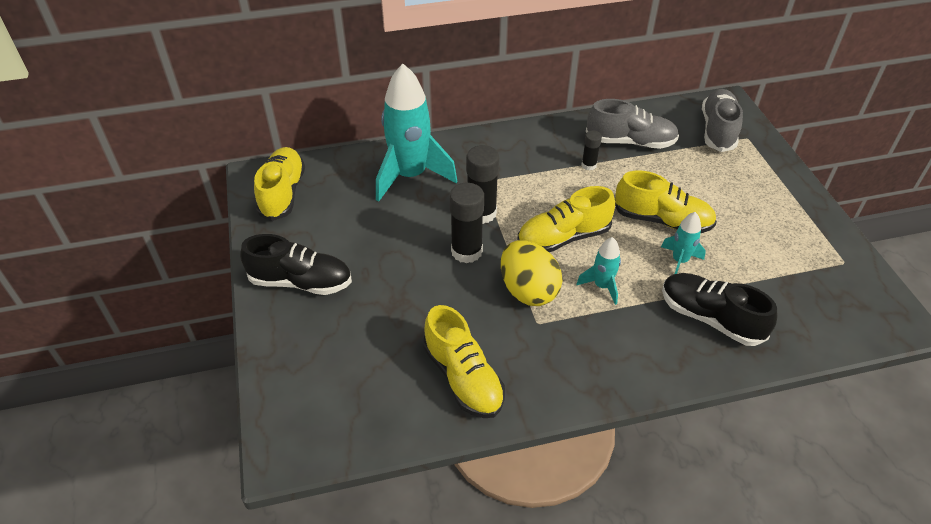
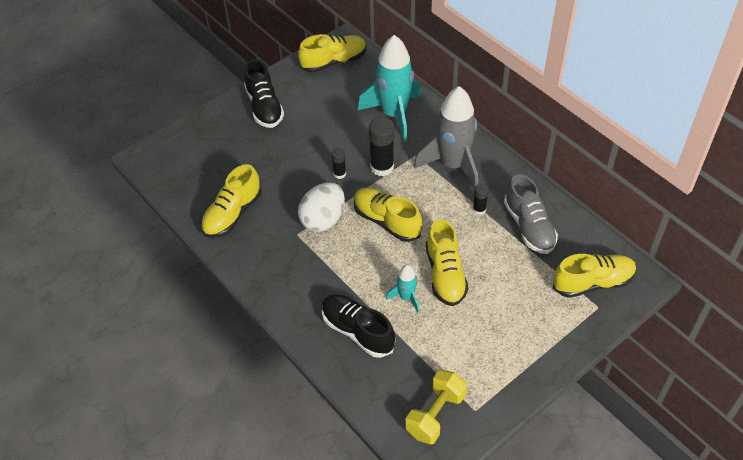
camera: 65 degrees right, 5 degrees up
(466, 251) = (339, 174): black glue stick -> black glue stick, size x0.54
(516, 161) = (453, 165): none -> grey rocket
(528, 290) = (323, 219): yellow egg -> white egg
(602, 286) = (351, 258): turquoise rocket -> none
(710, 318) = (357, 331): black shoe -> black shoe turned 60 degrees counterclockwise
(717, 130) = (592, 282): grey shoe -> yellow shoe
(843, 294) = (435, 414): none -> yellow dumbbell

